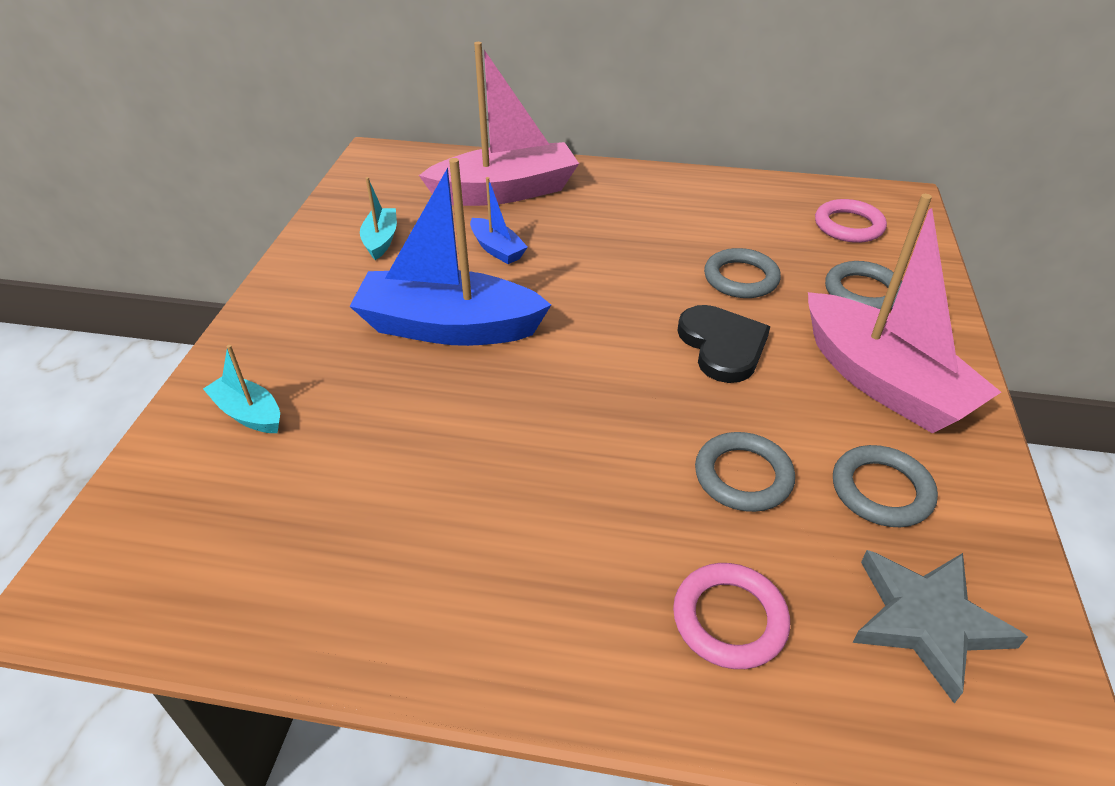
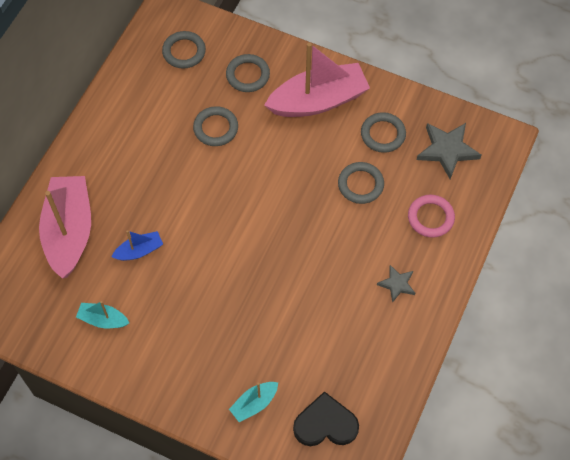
camera: 75 degrees left, 20 degrees up
(449, 327) = (211, 292): blue boat -> none
(537, 583) = (397, 284): none -> grey star
(722, 346) = (270, 159): black heart -> black heart (325, 424)
(848, 226) = (184, 52): pink ring -> grey ring

